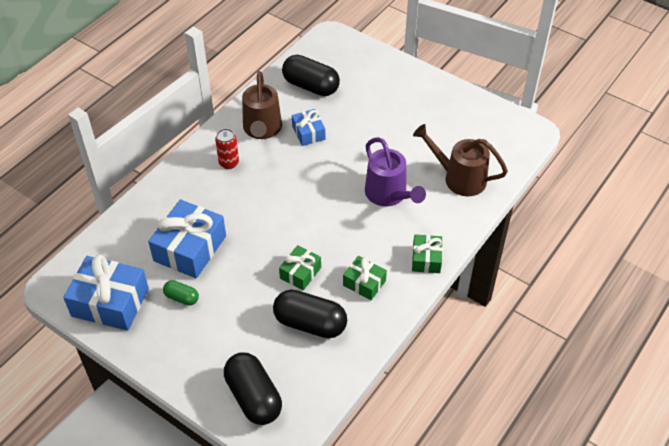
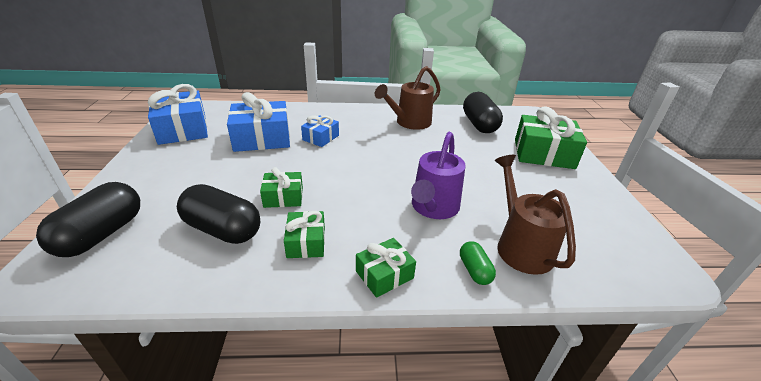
camera: 50 degrees right, 15 degrees down
(181, 298) = (207, 153): green capsule -> green capsule (474, 270)
(229, 163) = (361, 123): red can -> none
(308, 133) = (436, 141): blue gift -> blue gift (321, 138)
(310, 323) = (223, 229): black capsule -> black capsule turned 45 degrees counterclockwise
(387, 84) = (543, 154): none -> green gift

